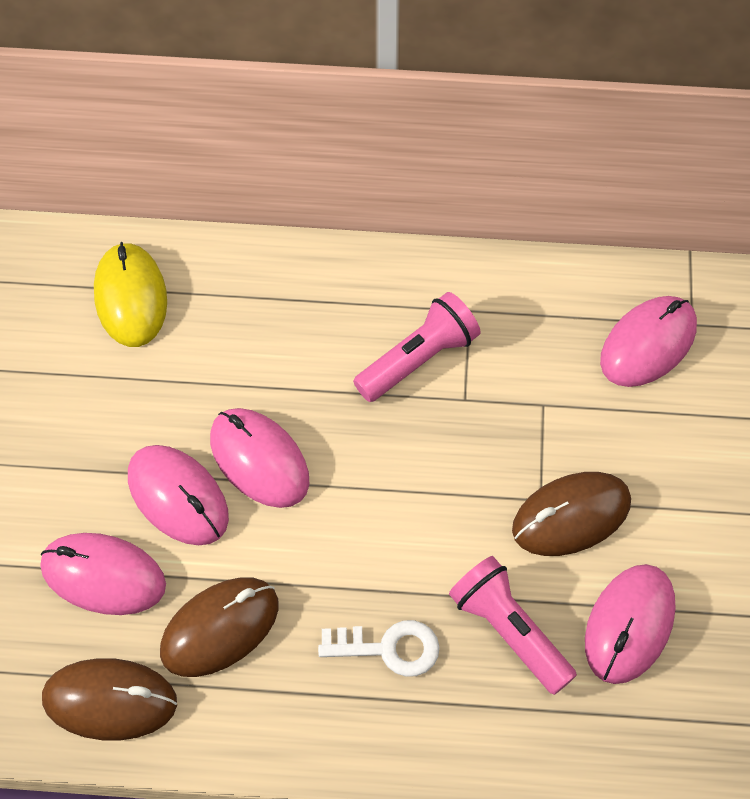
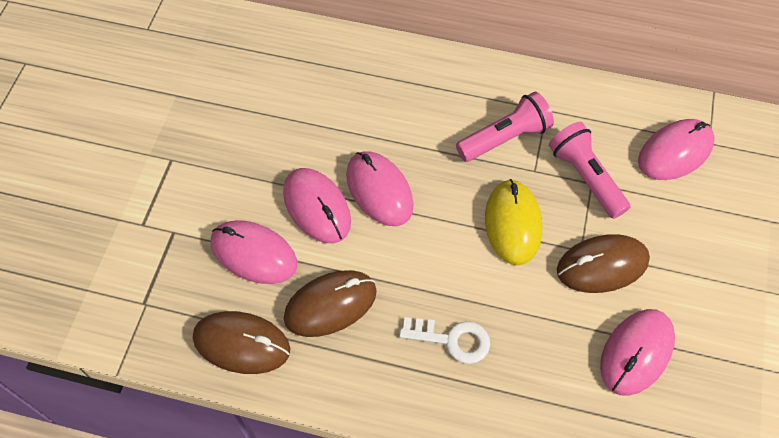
camera: 10 degrees right, 0 degrees up
(131, 297) = (308, 67): yellow mouse -> yellow mouse (513, 223)
(509, 632) = (544, 342): pink flashlight -> pink flashlight (585, 177)

